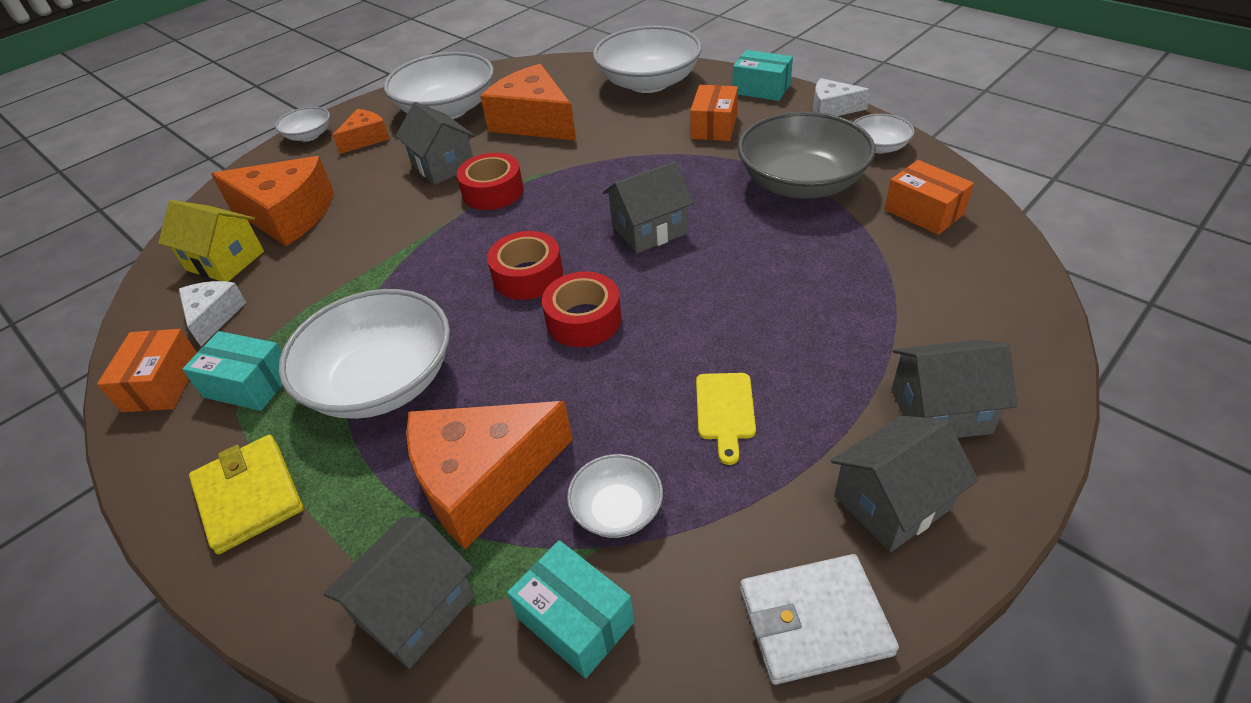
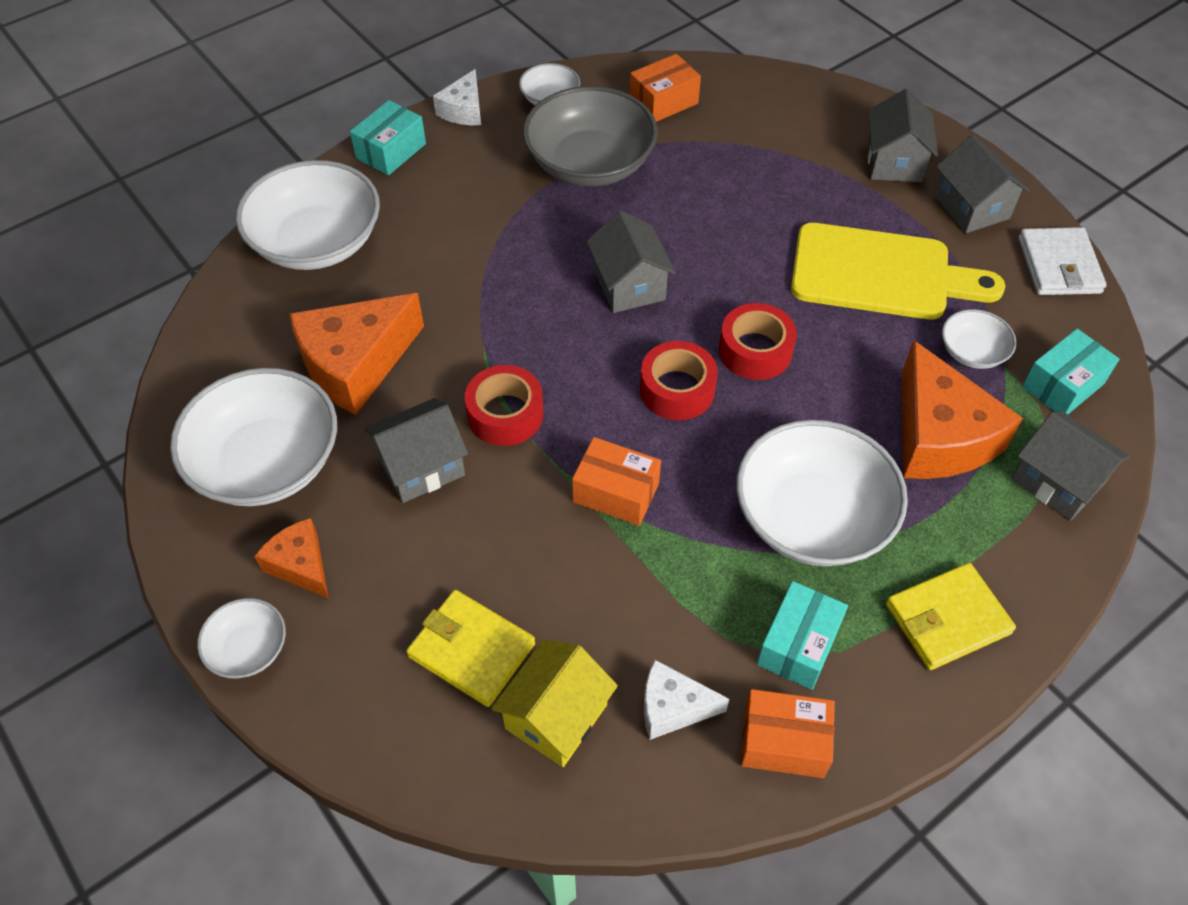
camera: 85 degrees left, 10 degrees up
(287, 215) = (471, 650): orange cheese -> yellow wallet
(714, 126) = (453, 203): orange box -> orange box (616, 492)
(725, 411) = (881, 274): yellow cutting board -> yellow cutting board, size x2.27

